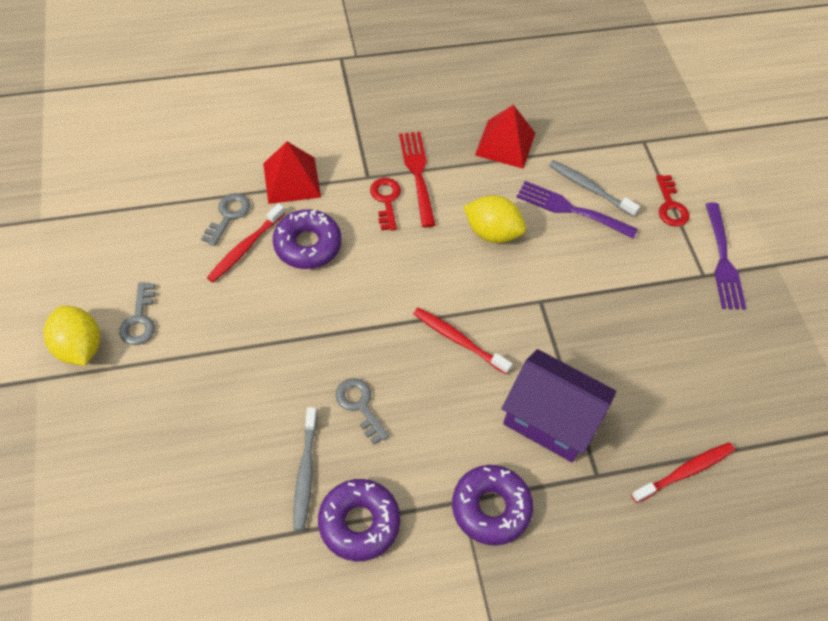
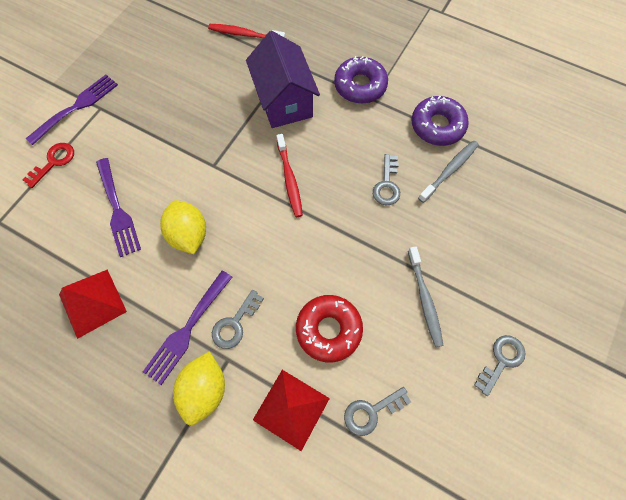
camera: 135 degrees left, 10 degrees up
(79, 347) = (560, 370): yellow lemon -> yellow lemon (205, 389)
(245, 248) = (379, 366): red toothbrush -> none
(307, 245) = (328, 329): purple donut -> red donut
(386, 200) = (235, 324): red key -> grey key
(418, 174) = (187, 329): red fork -> purple fork
(590, 188) = (84, 215): grey toothbrush -> grey toothbrush (424, 299)

